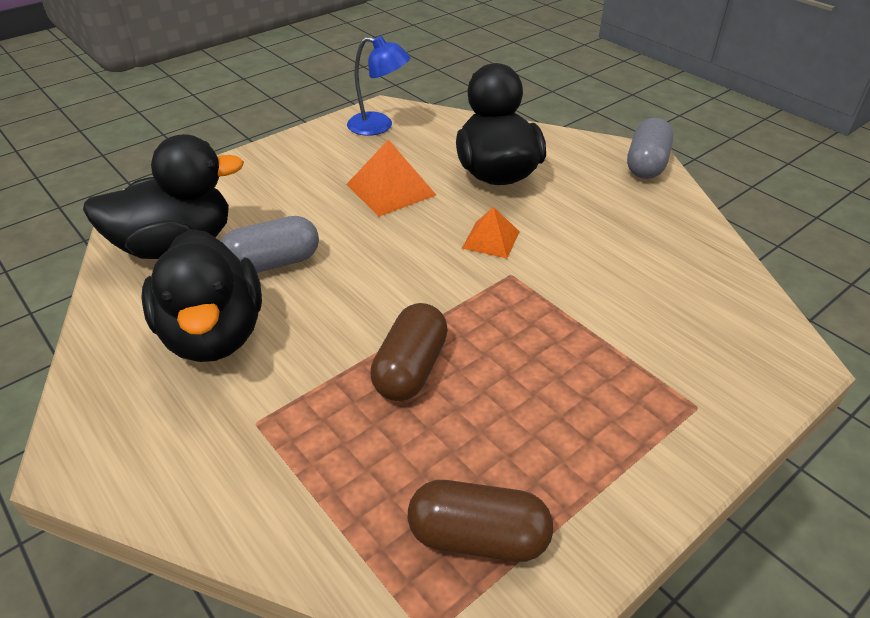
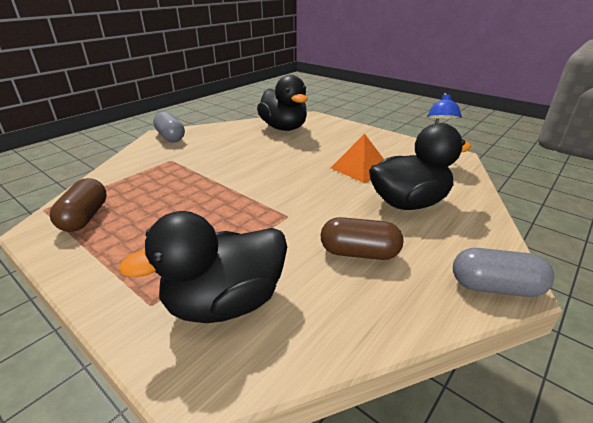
camera: 80 degrees right, 10 degrees down
(214, 334) = (225, 144): black duck -> black duck (225, 303)
(273, 263) = (277, 148): grey capsule -> grey capsule (170, 137)
(410, 368) = (200, 190): brown capsule -> brown capsule (359, 253)
(491, 239) = (323, 206): orange pyramid -> none

